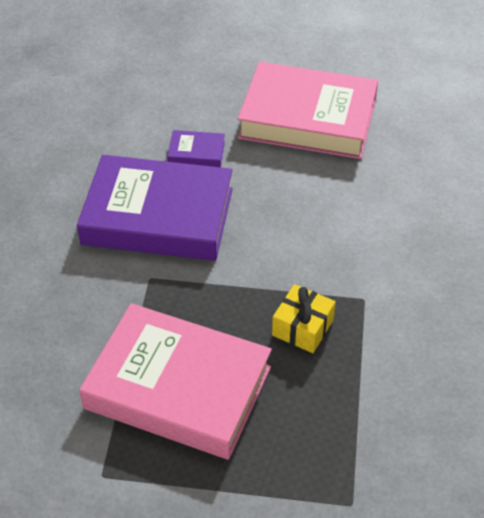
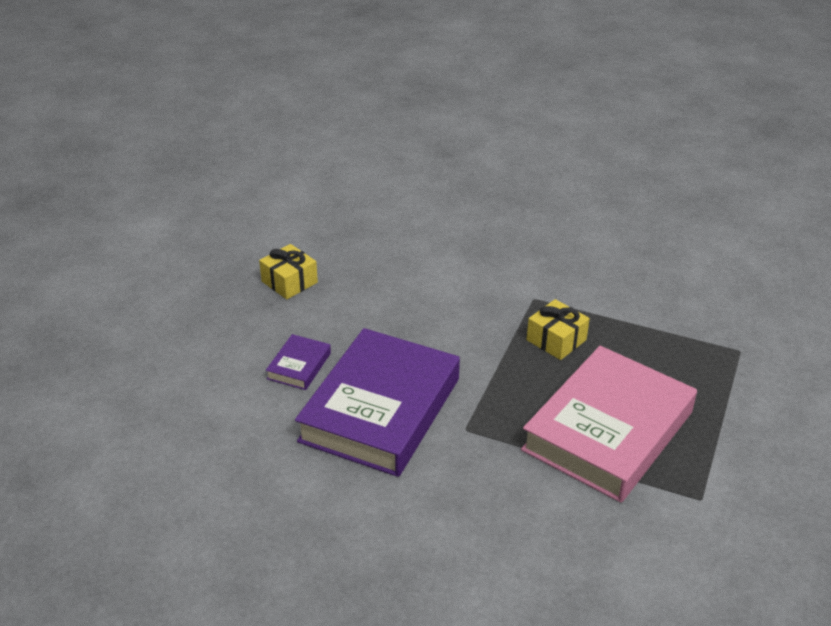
camera: 75 degrees left, 10 degrees down
(308, 118) = (289, 282): pink book -> yellow gift

